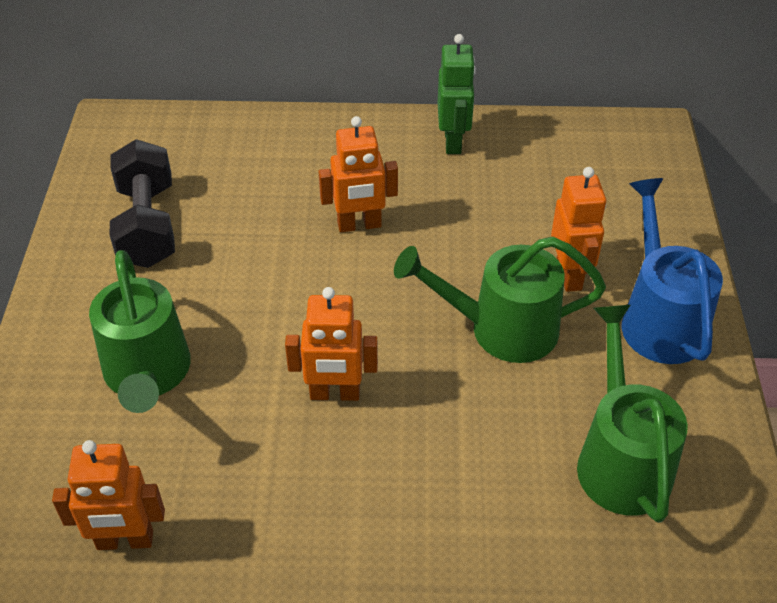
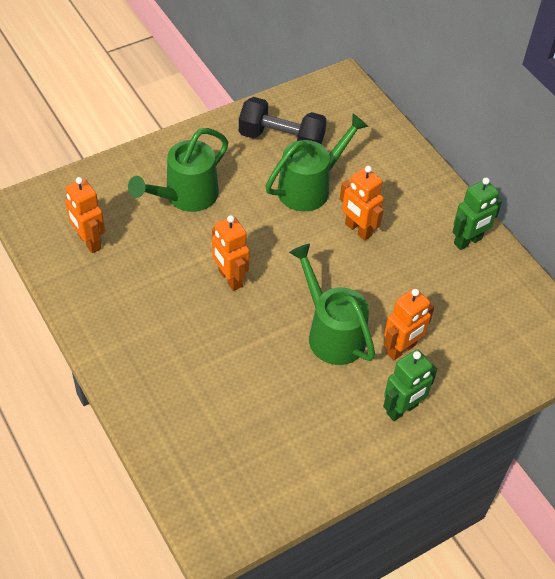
camera: 55 degrees right, 5 degrees up
(147, 225) = (281, 139): black dumbbell -> black dumbbell turned 60 degrees clockwise
(620, 458) = (280, 428): green watering can -> green watering can (310, 187)
(658, 318) = (402, 409): blue watering can -> green robot

